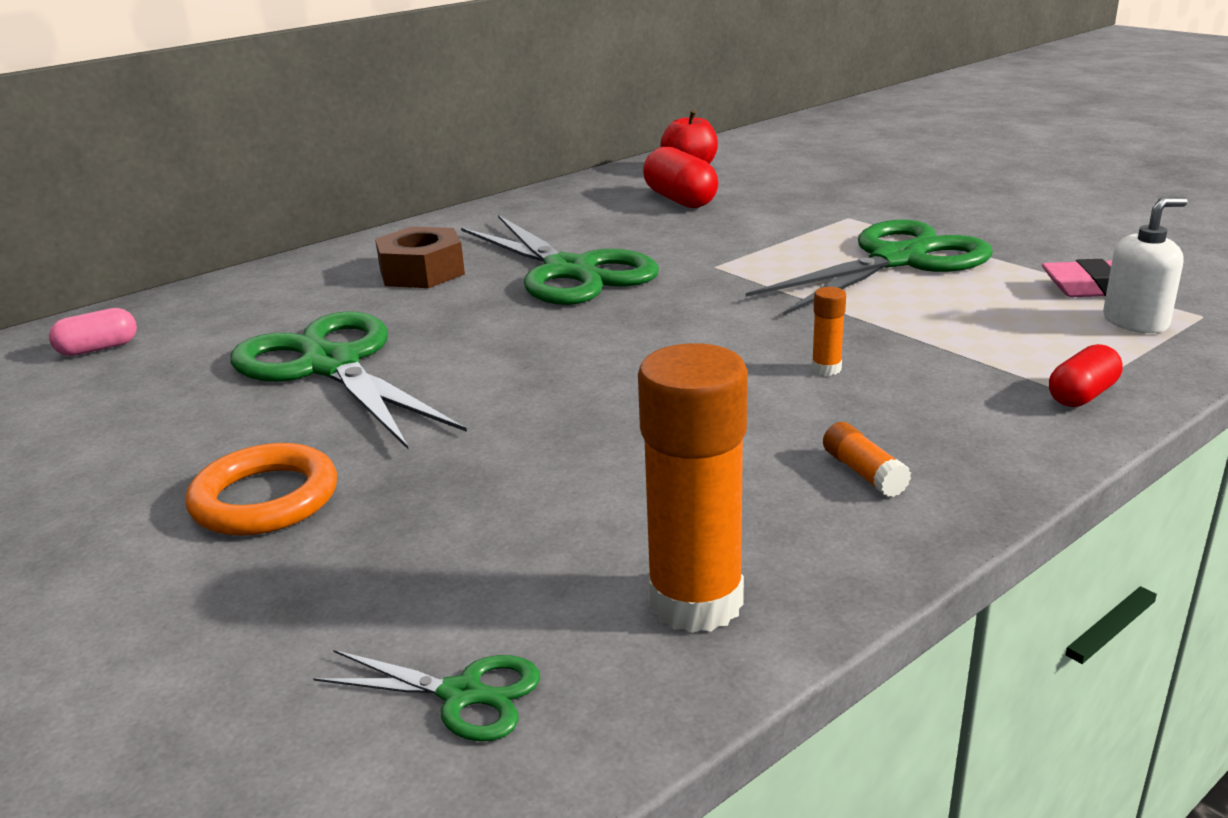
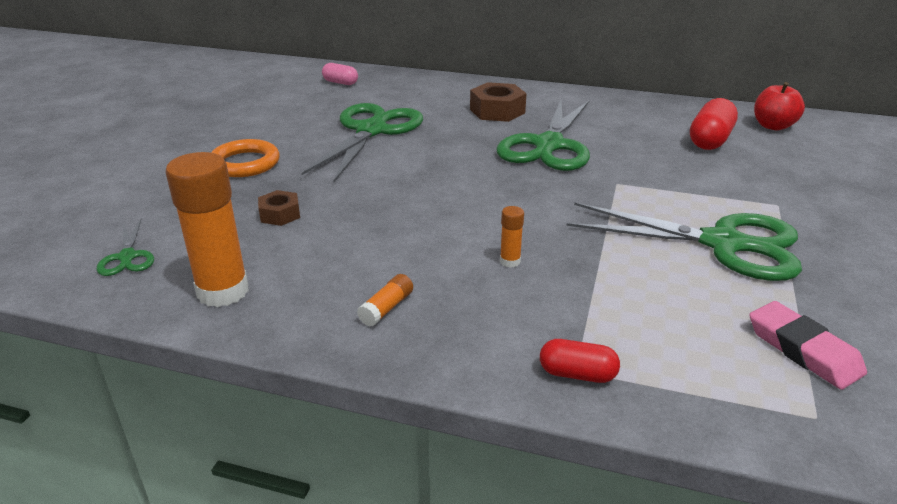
camera: 55 degrees right, 5 degrees up
(504, 501) = (280, 214): none -> brown nut
(1135, 322) = (750, 379): white soap dispenser -> none

